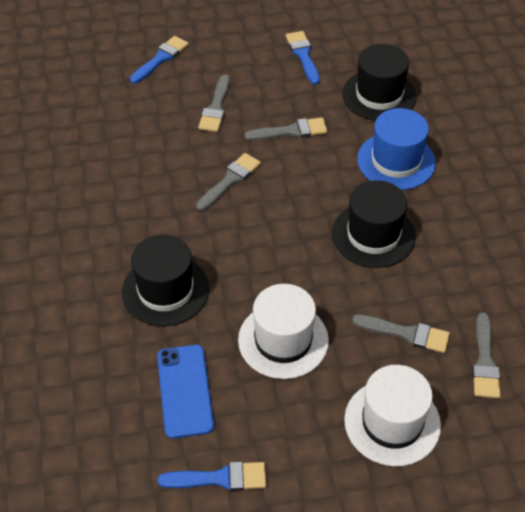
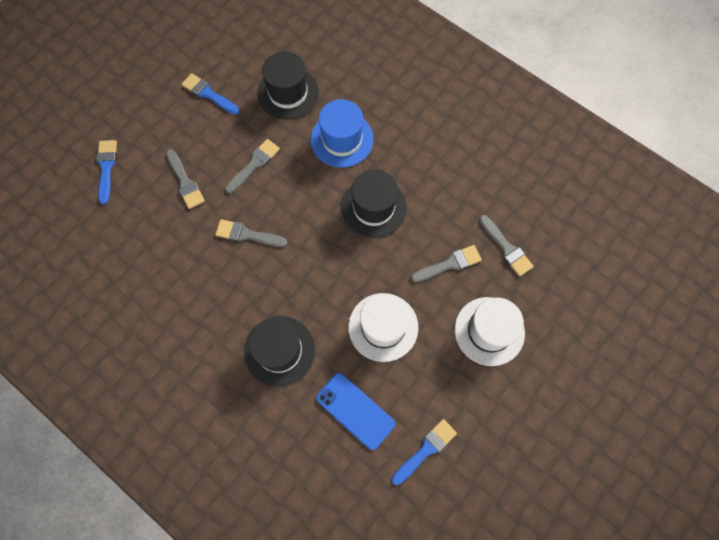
camera: 40 degrees left, 20 degrees up
(230, 181) = (247, 234): grey brush -> grey brush turned 75 degrees counterclockwise

